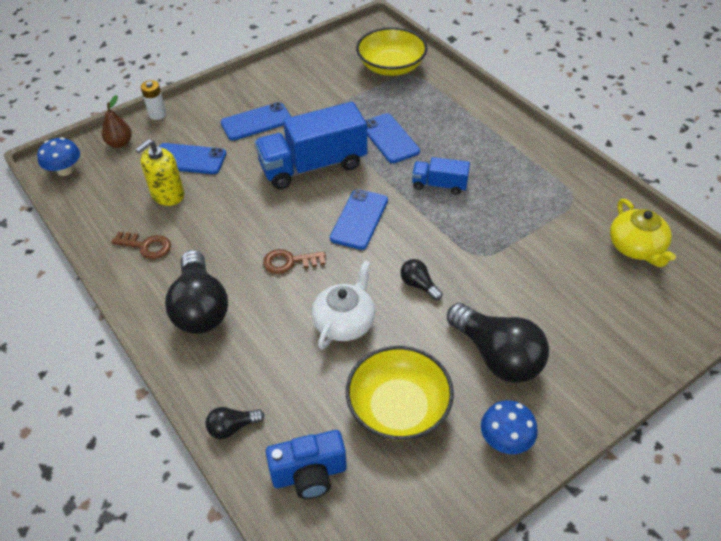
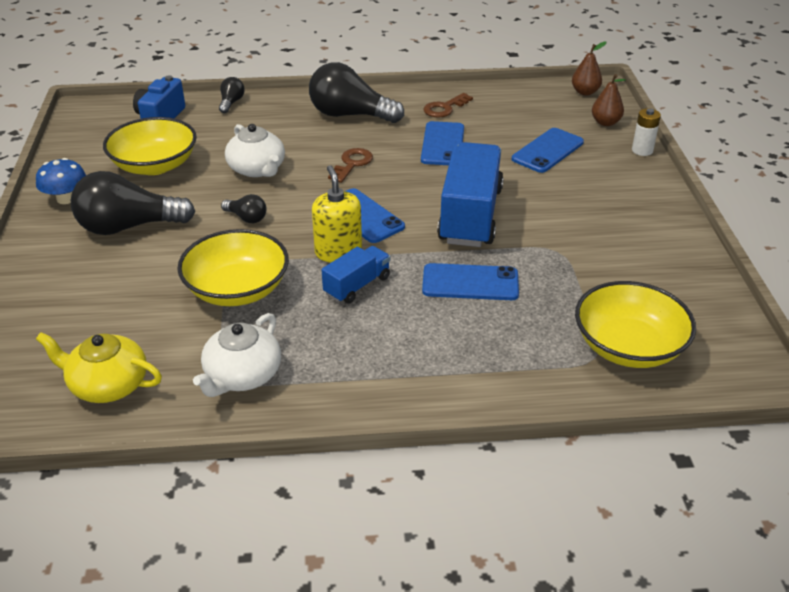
camera: 120 degrees right, 10 degrees down
(65, 170) = (585, 92): blue mushroom -> brown pear
(167, 195) = (503, 130): yellow soap dispenser -> yellow soap dispenser (338, 252)
(256, 122) = (580, 203): blue phone -> blue phone (442, 144)
(419, 285) = (247, 218): black light bulb -> black light bulb turned 45 degrees clockwise
(499, 240) = (237, 289): none -> yellow bowl
(564, 193) = (242, 375): none -> white teapot

